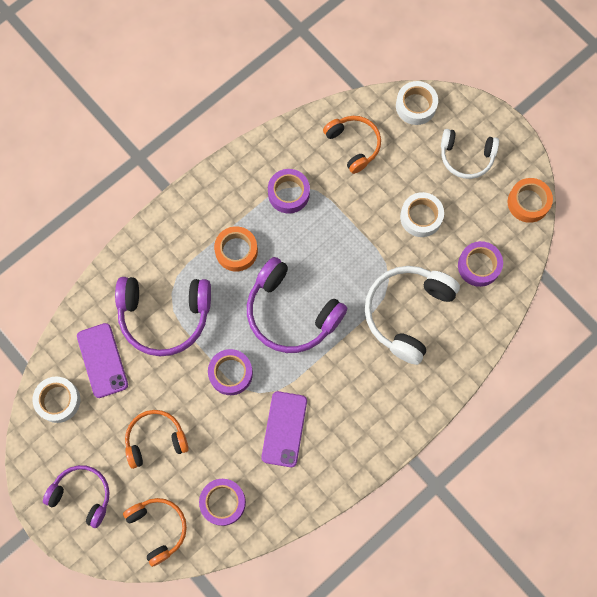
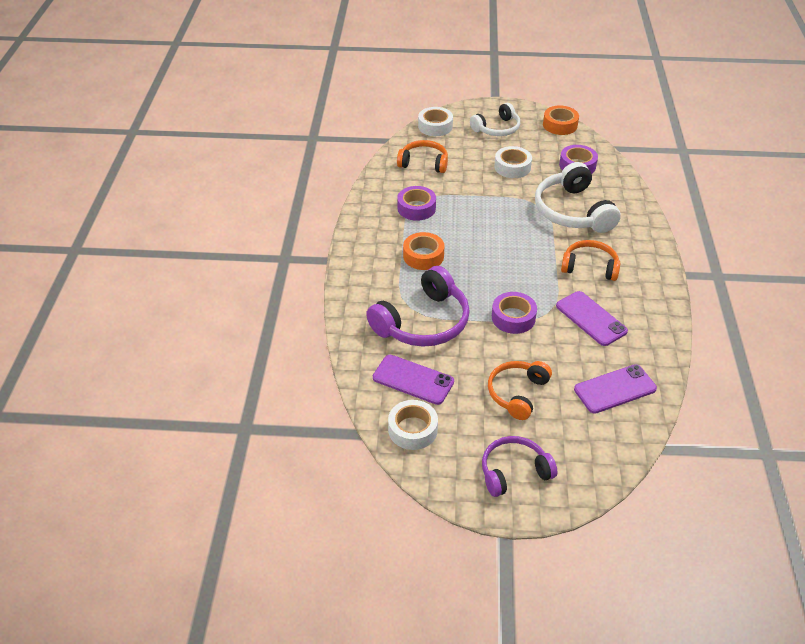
camera: 45 degrees left, 30 degrees down
(158, 528) = (596, 442): orange headphones -> orange headphones (590, 267)
(223, 502) = (615, 389): purple tape -> purple phone
(291, 313) = (505, 260): purple headphones -> none

